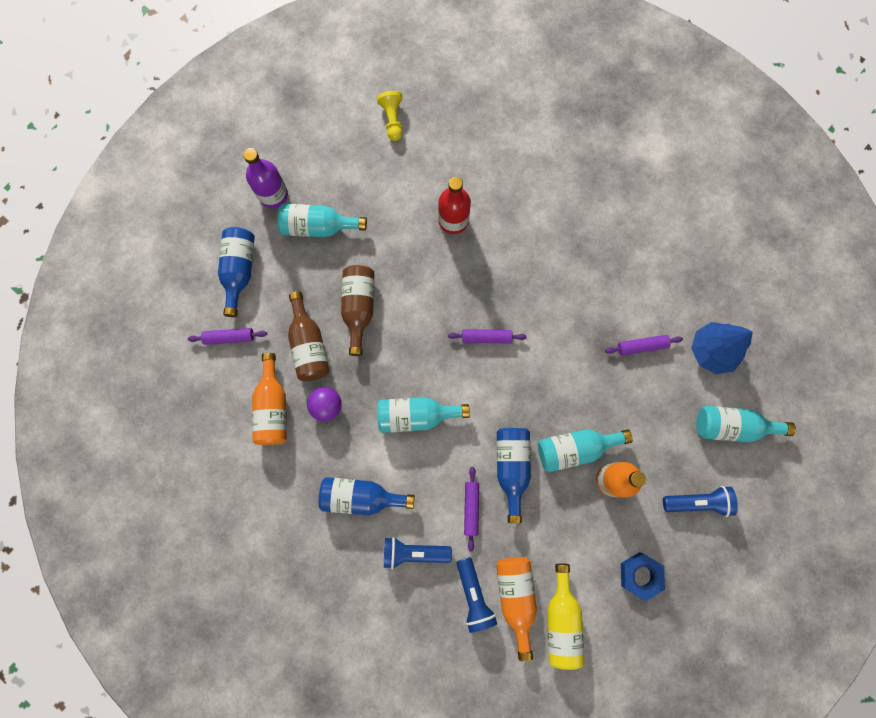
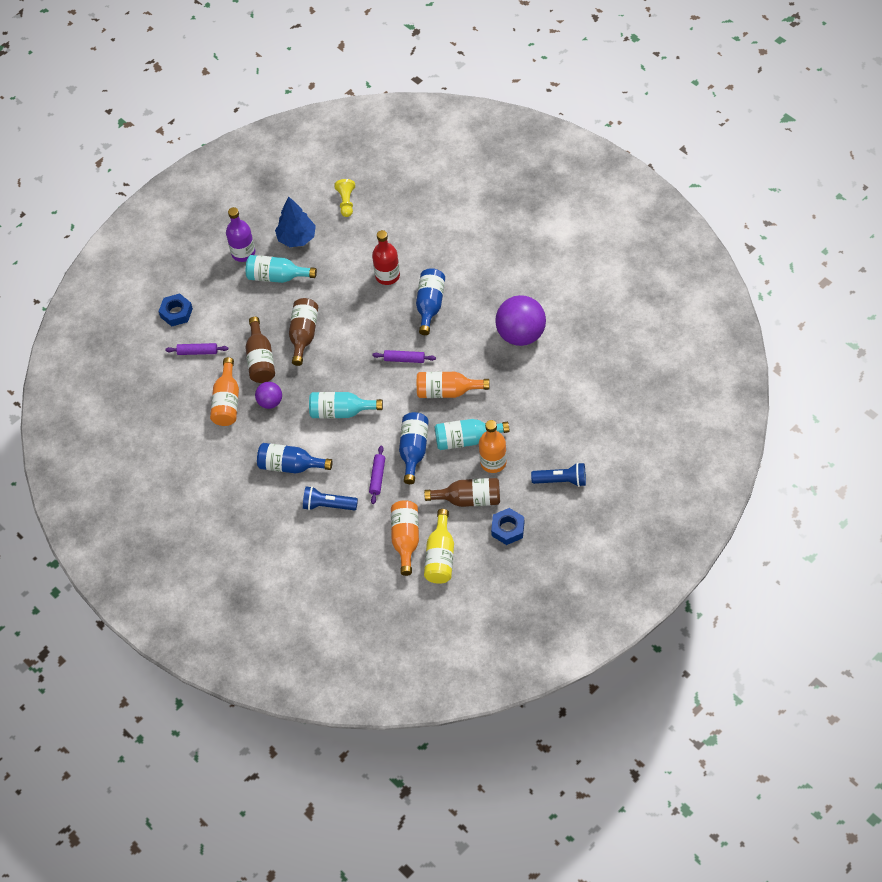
camera: 10 degrees right, 20 degrees down
(198, 283) = (176, 313): none -> blue nut
(239, 271) = (210, 305): blue bottle -> blue bottle (430, 305)
(474, 595) = (372, 536): blue flashlight -> none
(544, 381) = (447, 391): none -> orange bottle
(587, 534) = (469, 499): none -> brown bottle
(624, 296) = (521, 334): none -> purple ball
(641, 346) = (530, 370): purple rolling pin -> none
(711, 351) = (587, 375): blue tree -> blue tree (297, 238)
(732, 426) = (597, 429): turquoise bottle -> none

